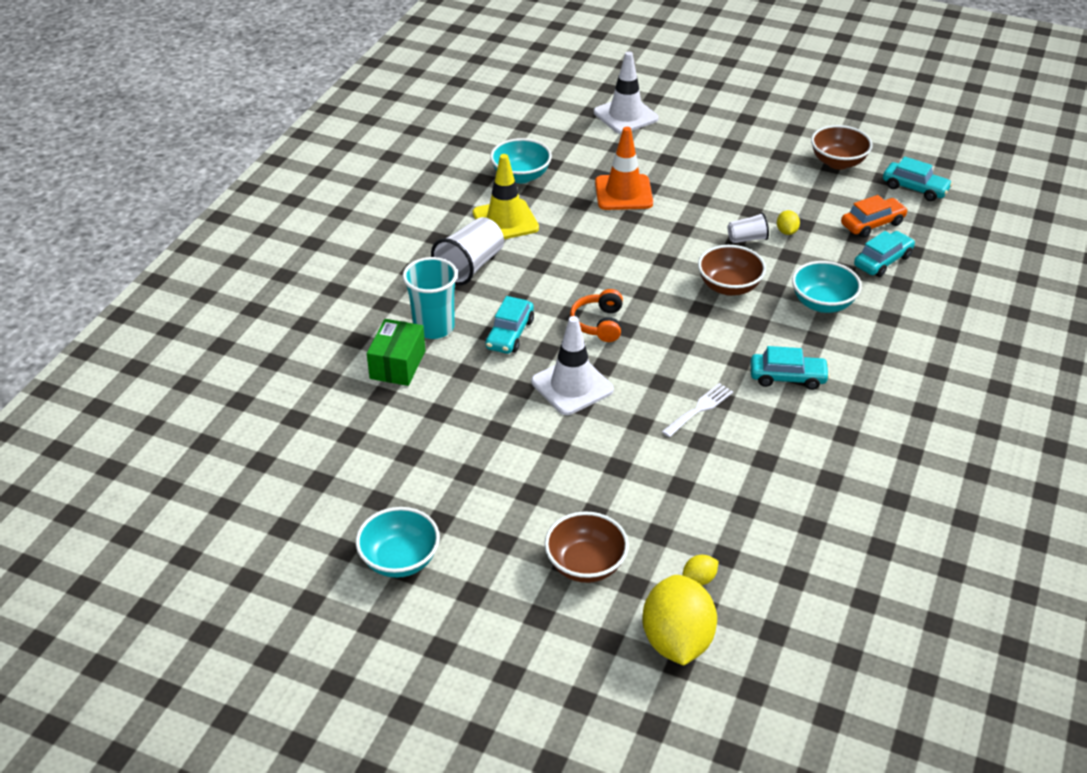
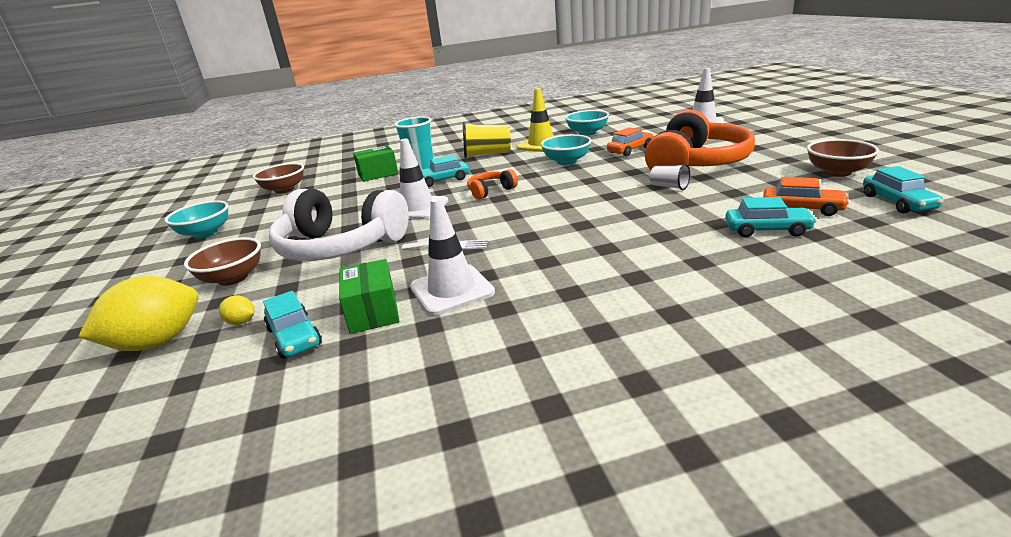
camera: 55 degrees right, 15 degrees down
(470, 266) = (487, 154): white cup -> yellow cup
(603, 471) = (341, 246): none -> white headphones
(623, 193) = (630, 150): orange traffic cone -> orange car
(718, 193) = (695, 163): none -> orange headphones
(729, 287) = (603, 202): brown bowl -> brown bowl (284, 190)
(773, 498) = (373, 311): none -> green box
(786, 231) = (709, 192): yellow lemon -> none
(787, 377) = (537, 258): turquoise car -> turquoise car (294, 337)
(787, 444) = (452, 290): none -> white traffic cone
(822, 303) = (655, 233): turquoise bowl -> turquoise bowl (566, 161)

